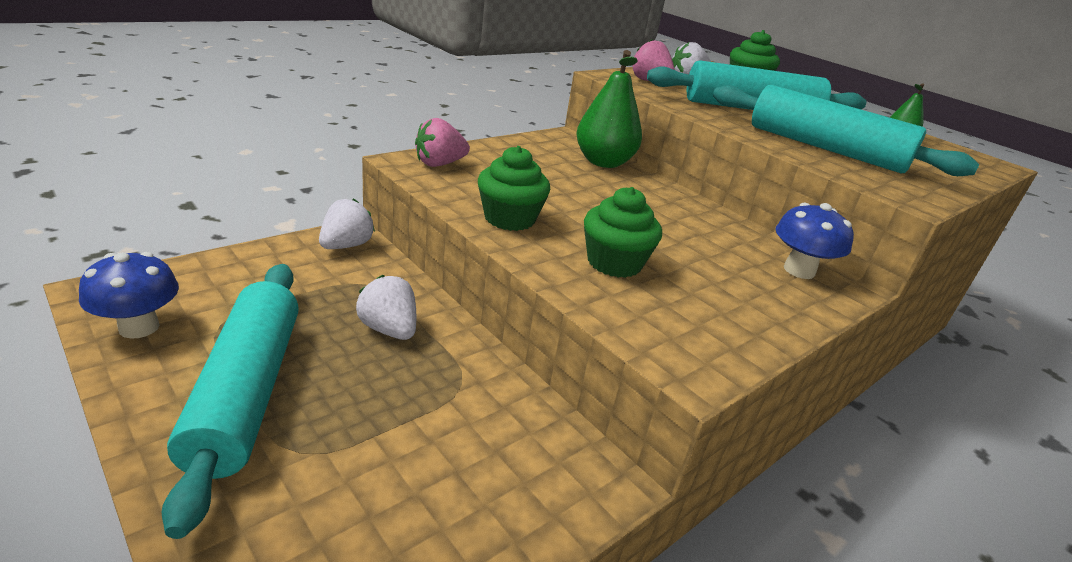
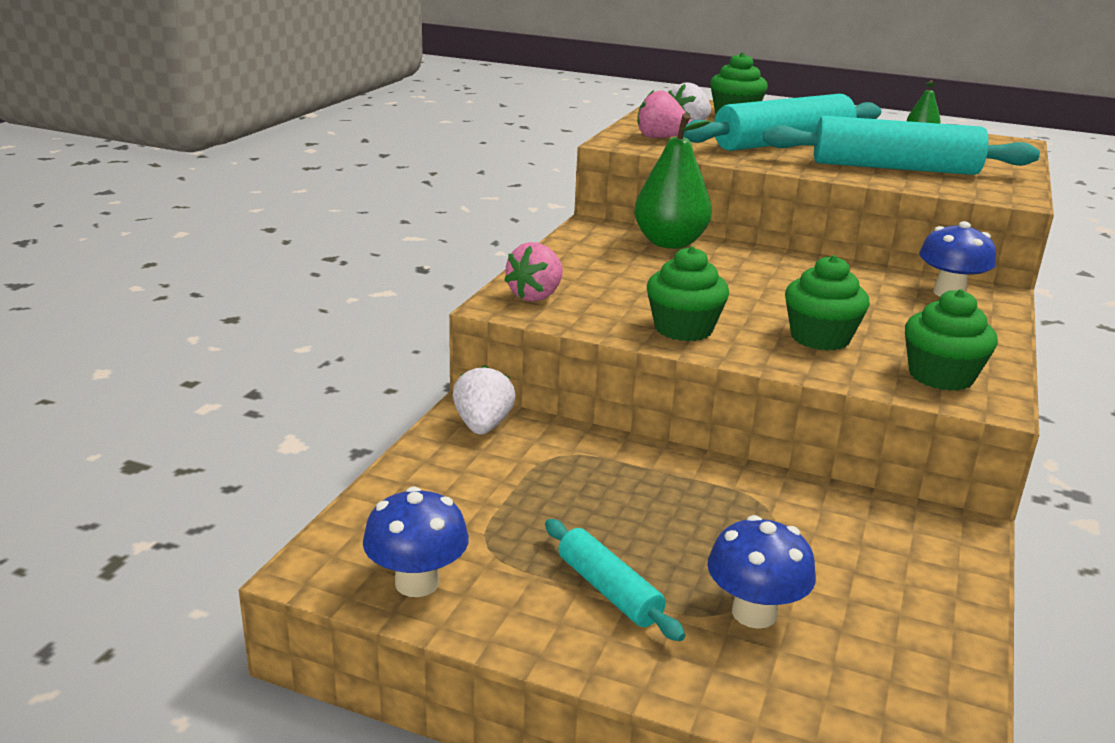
camera: 25 degrees left, 5 degrees down
(246, 392) = (609, 590): turquoise rolling pin -> turquoise rolling pin, size x0.51
(322, 464) = (754, 613): none -> blue mushroom
(389, 329) = (643, 487): white strawberry -> none
(679, 332) = (940, 376): none -> green cupcake

